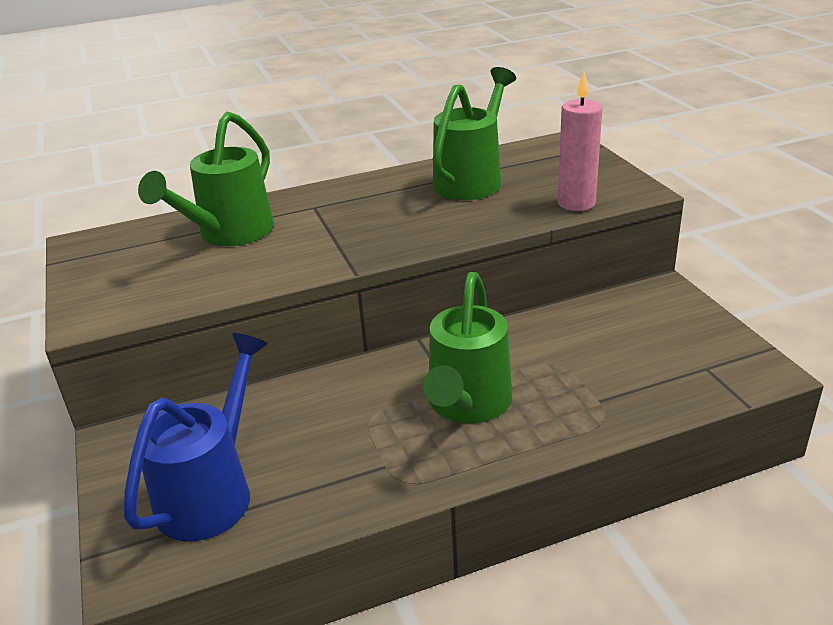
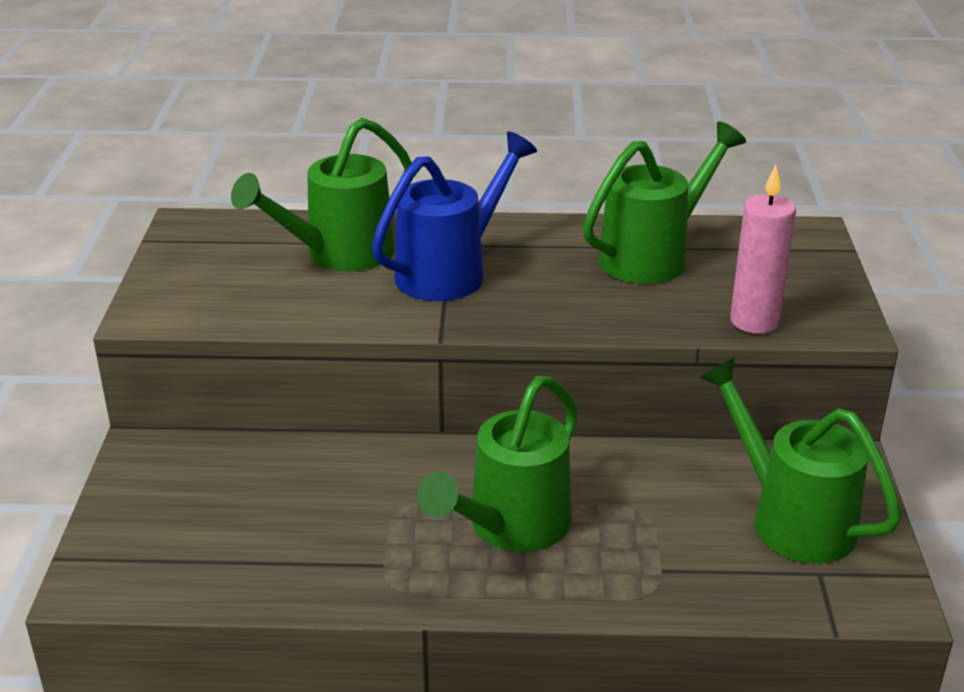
camera: 20 degrees right, 0 degrees up
(212, 492) = (201, 533): blue watering can -> blue watering can (450, 272)
(660, 337) = (791, 519): none -> green watering can

